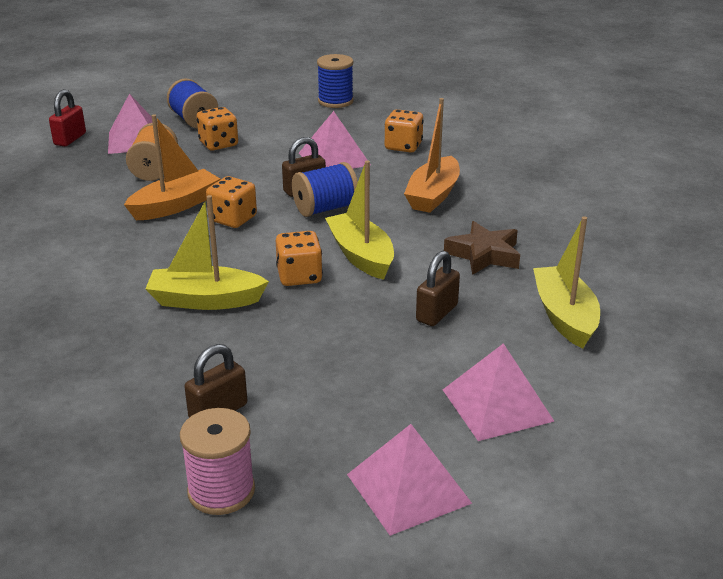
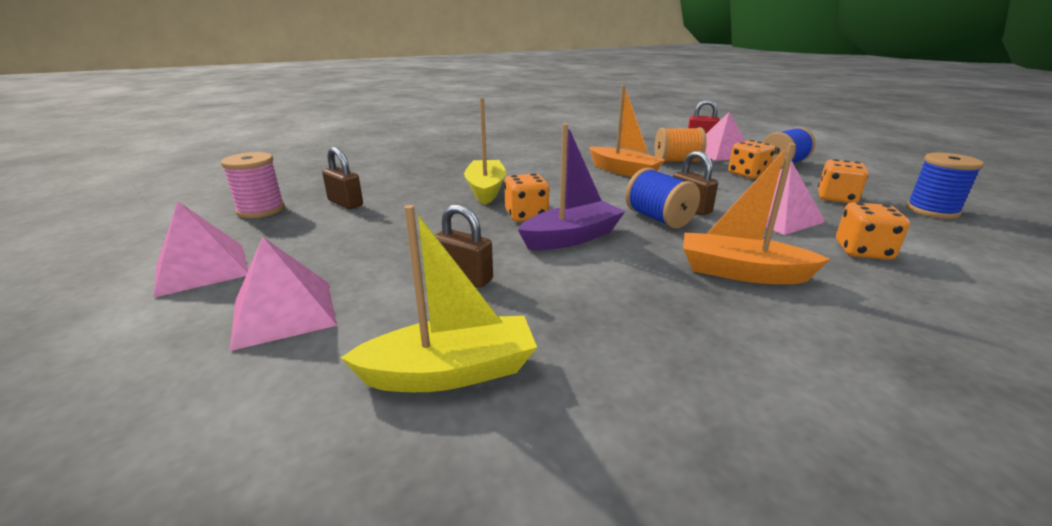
camera: 85 degrees right, 5 degrees down
(233, 219) = (613, 188): orange dice -> orange dice (836, 198)
(361, 255) = (572, 238): yellow boat -> purple boat
(484, 254) = (603, 308): brown star -> none

